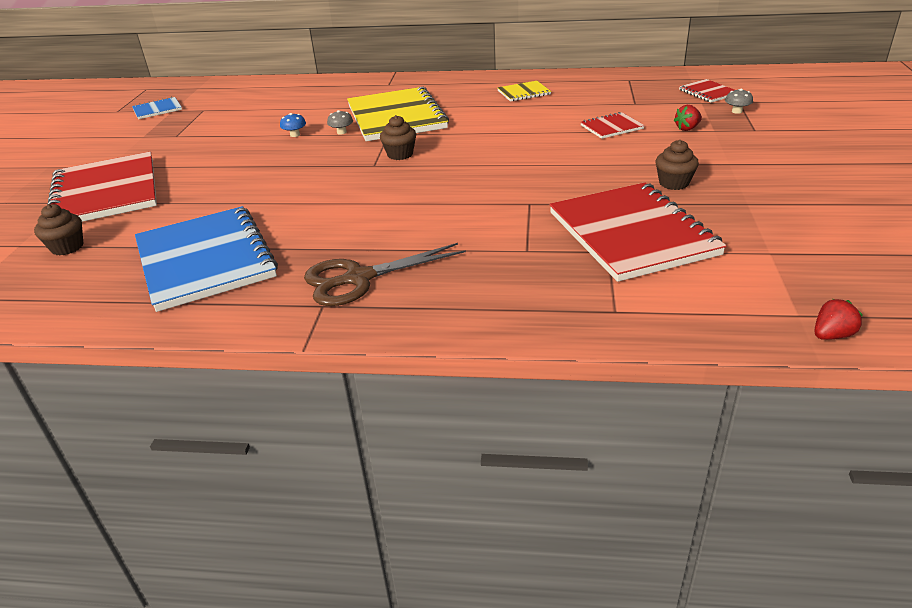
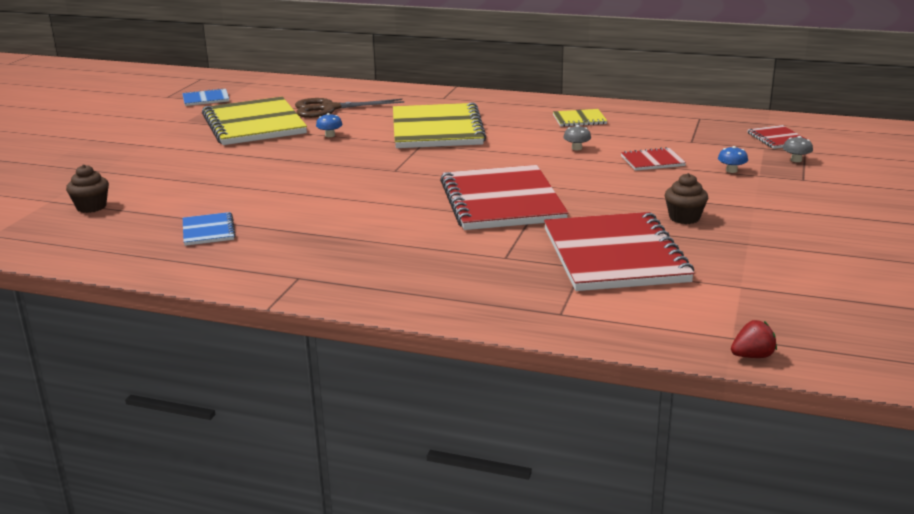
camera: 10 degrees right, 10 degrees down
(106, 192) = (137, 166): red notebook -> red notebook (502, 201)
(205, 260) = (208, 231): blue notebook -> blue notebook, size x0.45
(215, 131) = (254, 124): none -> yellow notebook
(341, 132) = (376, 138): grey mushroom -> grey mushroom (576, 148)
(359, 278) = (339, 261): brown scissors -> brown scissors (329, 109)
(400, 154) = (424, 163): brown cupcake -> none
(687, 128) = (731, 170): red strawberry -> blue mushroom

